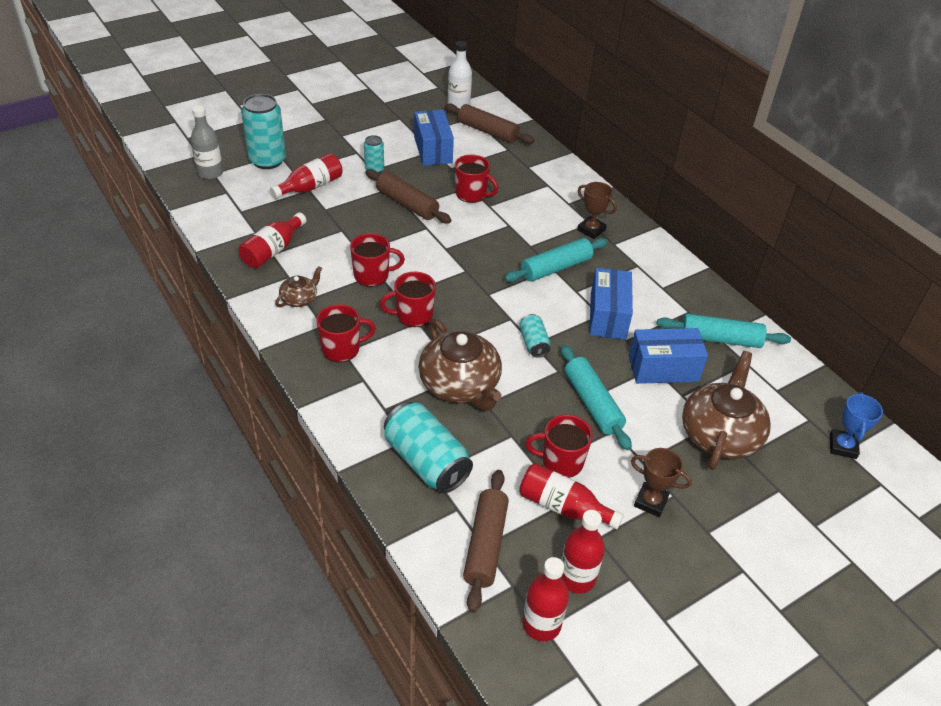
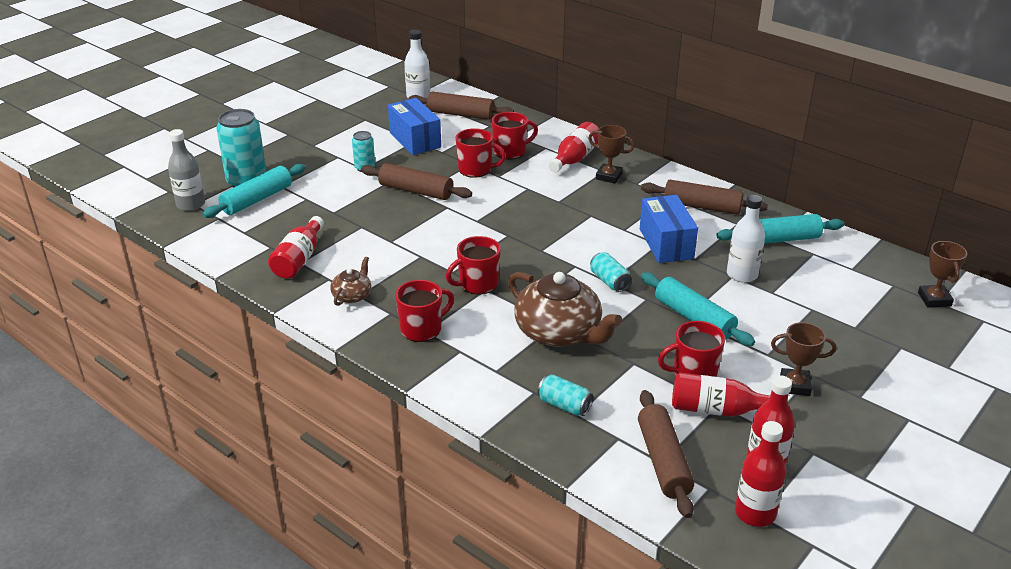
camera: 15 degrees left, 10 degrees down
(311, 187) = (307, 196): red bottle -> red bottle (574, 158)
(372, 275) = (416, 259): red mug -> red mug (510, 151)
(426, 461) = (564, 405): turquoise can -> turquoise can, size x0.53
(556, 268) = (594, 214): turquoise rolling pin -> turquoise rolling pin (257, 200)
(663, 284) = (702, 206): none -> brown rolling pin
(663, 368) = (742, 275): blue box -> white bottle
(720, 434) = (823, 315): brown teapot -> none
(842, 446) = (934, 299): blue trophy -> brown trophy

